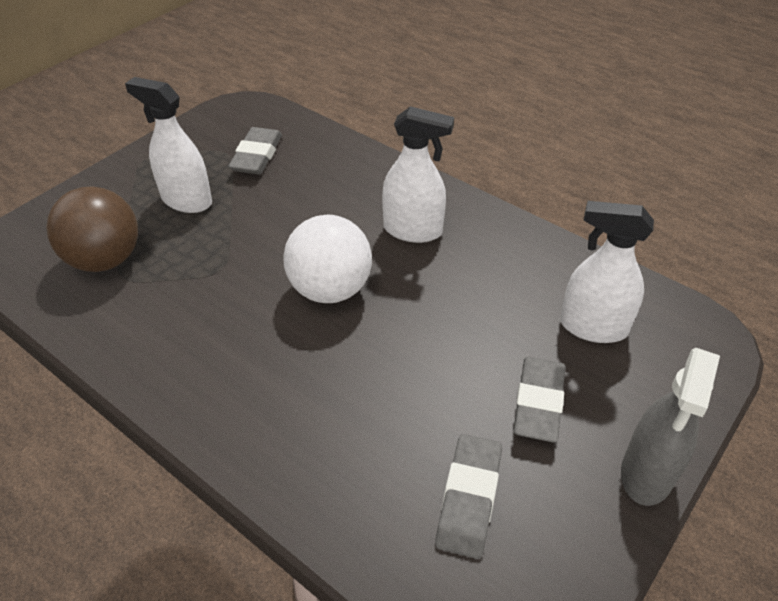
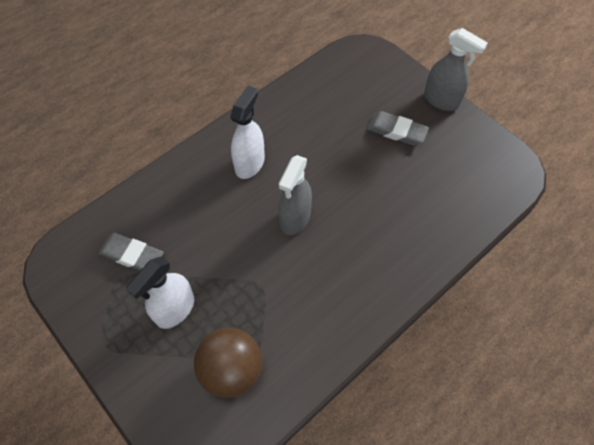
camera: 80 degrees left, 15 degrees up
(330, 289) = (295, 218): white ball -> grey spray bottle
(468, 498) = (450, 173): grey eraser -> none
(593, 327) = (349, 94): white spray bottle -> none

